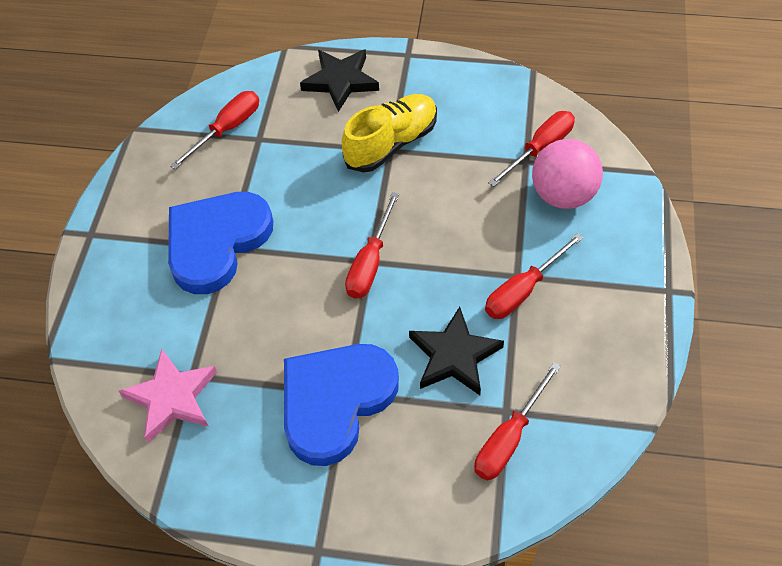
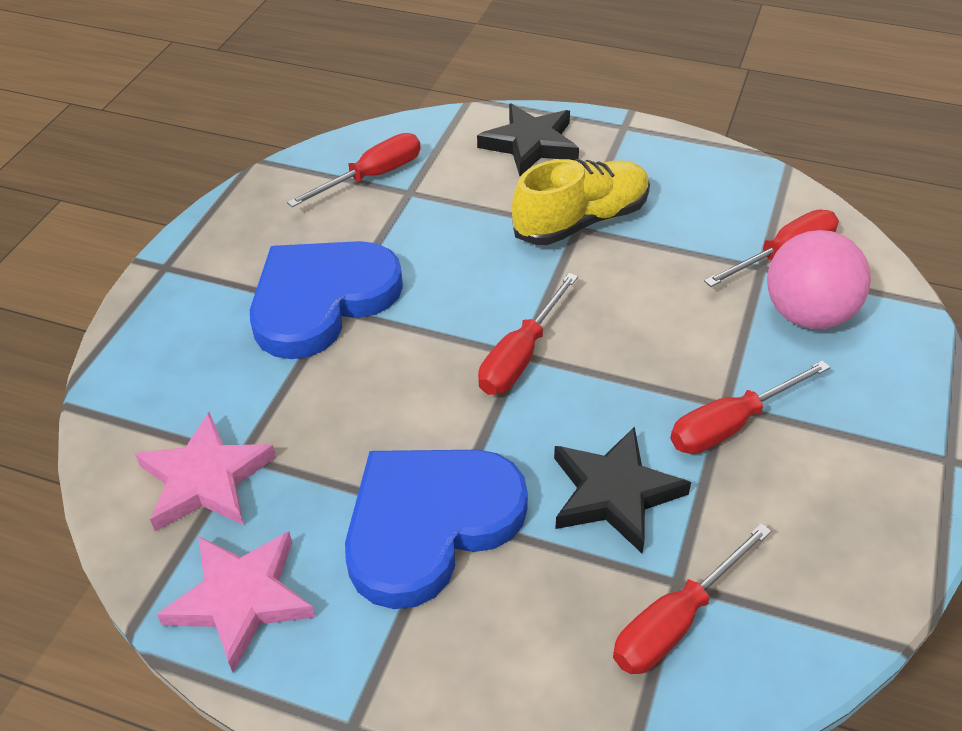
camera: 10 degrees right, 10 degrees down
(222, 479) = (241, 599): none -> pink star

